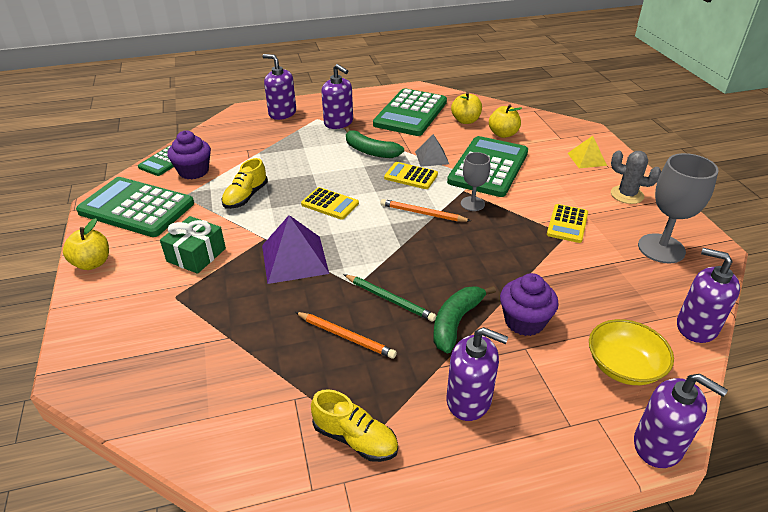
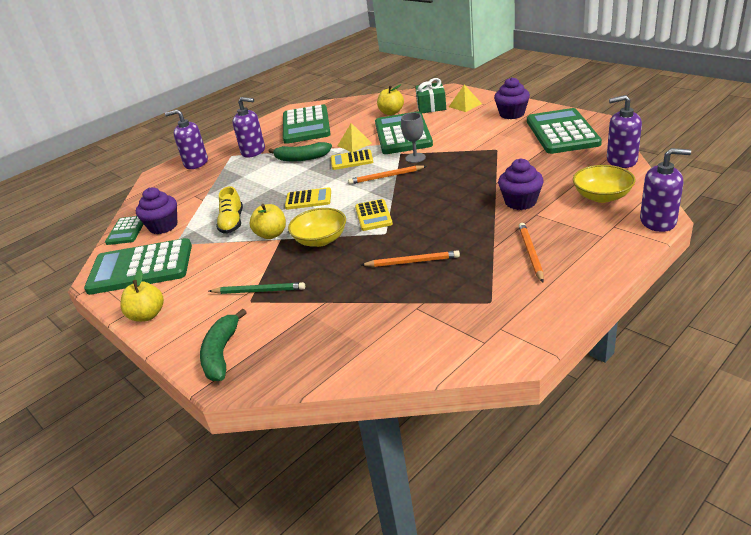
camera: 25 degrees left, 5 degrees down
(196, 255) = (236, 271): green gift -> green gift (431, 106)
(294, 259) = (320, 240): purple pyramid -> yellow bowl
(355, 438) = (482, 306): yellow shoe -> none
(389, 299) = (419, 230): green pencil -> green pencil (259, 291)
(432, 157) = (354, 144): grey pyramid -> yellow pyramid
(456, 322) = (478, 221): green banana -> green banana (221, 353)
(465, 121) = (354, 115): yellow apple -> yellow apple (271, 234)
(469, 400) = (531, 253): purple soap dispenser -> orange pencil
(567, 224) = (491, 143): yellow calculator -> yellow calculator (373, 216)
(627, 195) = (512, 114): grey cactus -> purple cupcake
(661, 248) = (562, 132): grey goblet -> green calculator

